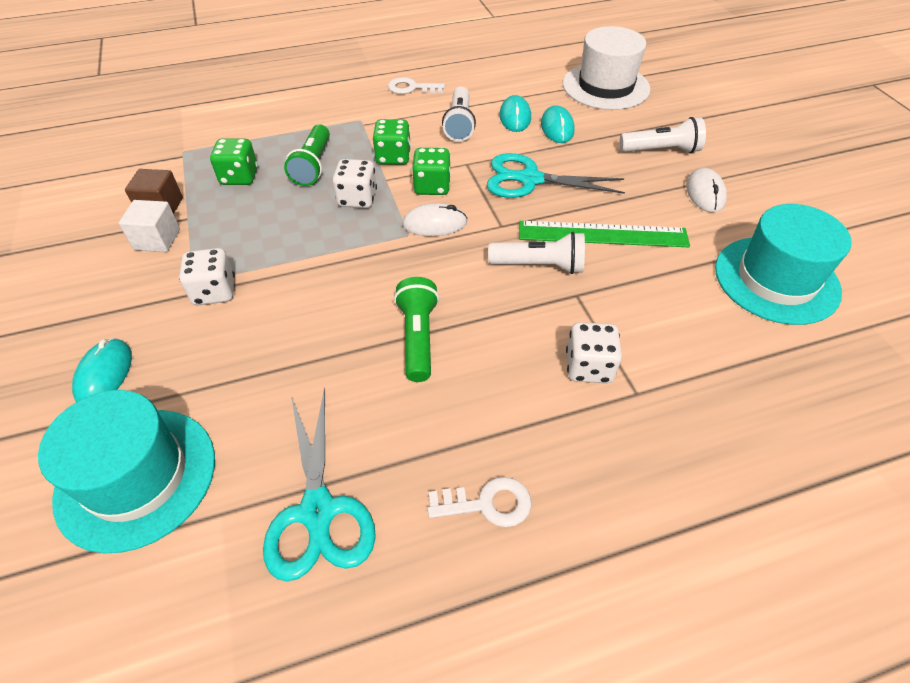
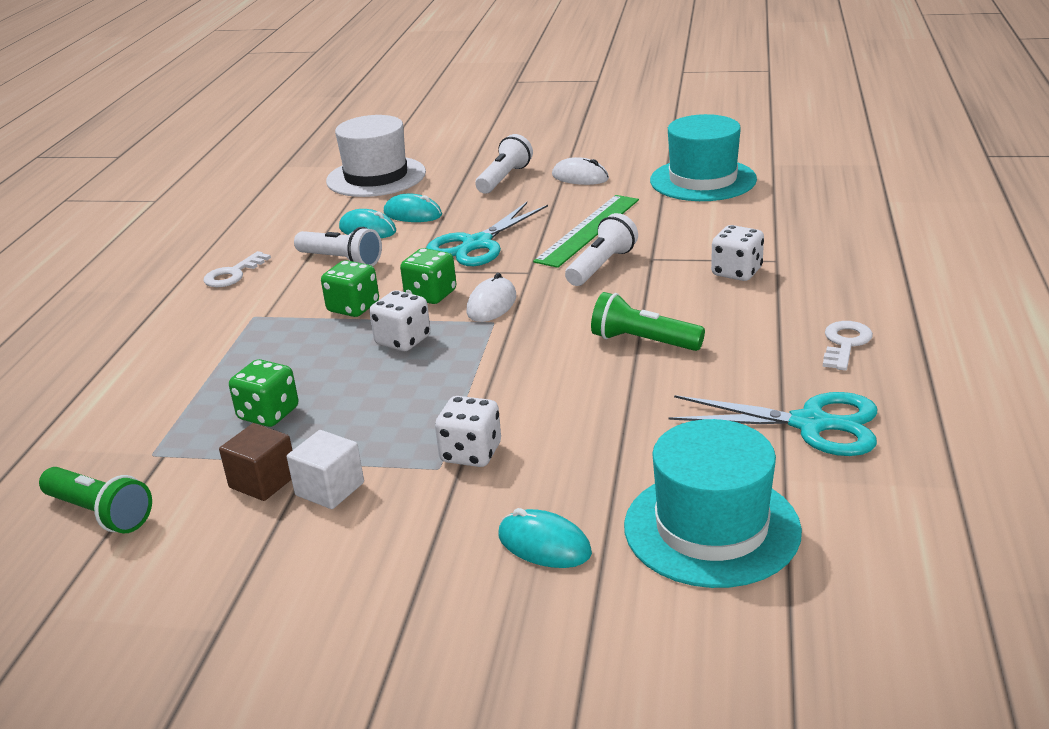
camera: 60 degrees left, 20 degrees down
(313, 165) = (307, 359): green flashlight -> green flashlight (100, 513)

